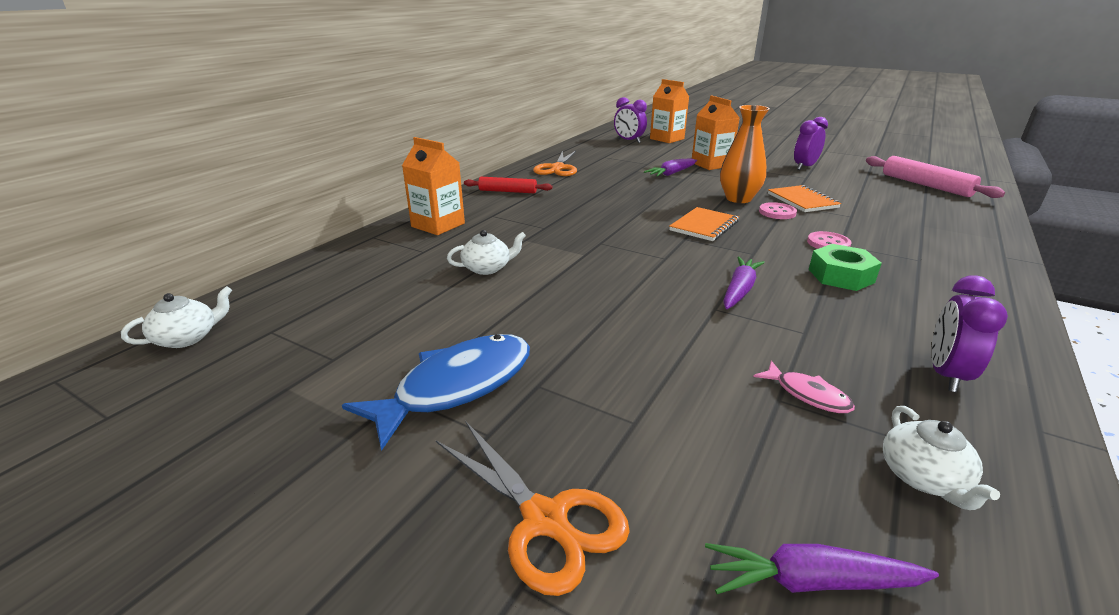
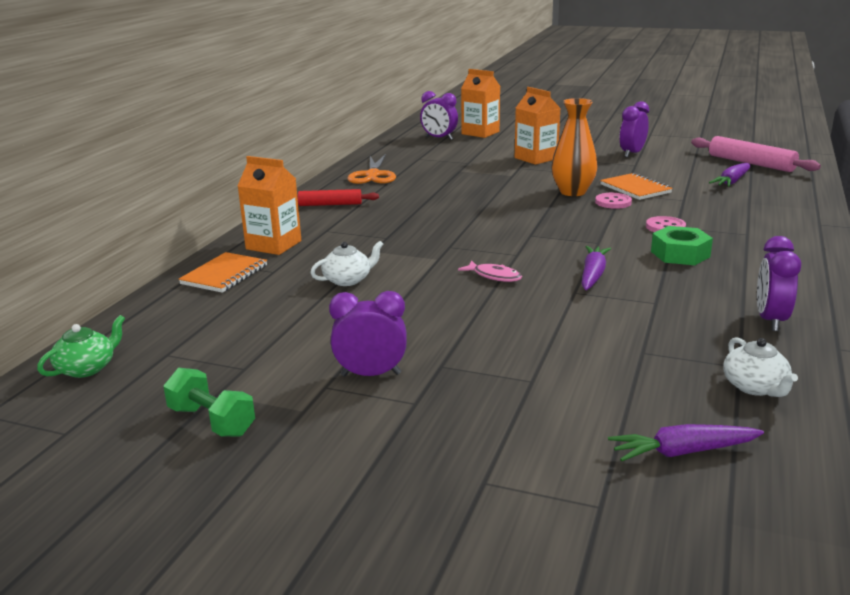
camera: 10 degrees left, 5 degrees down
(187, 338) = (87, 368): white teapot -> green teapot
(258, 425) = (212, 421): none -> green dumbbell
(457, 386) = (371, 374): blue fish -> purple clock
(545, 519) = (485, 446): orange scissors -> none
(671, 173) = (497, 171): purple carrot -> purple carrot (732, 181)
(704, 226) = (545, 222): orange notebook -> orange notebook (224, 275)
(807, 394) = (664, 346): pink fish -> pink fish (494, 276)

